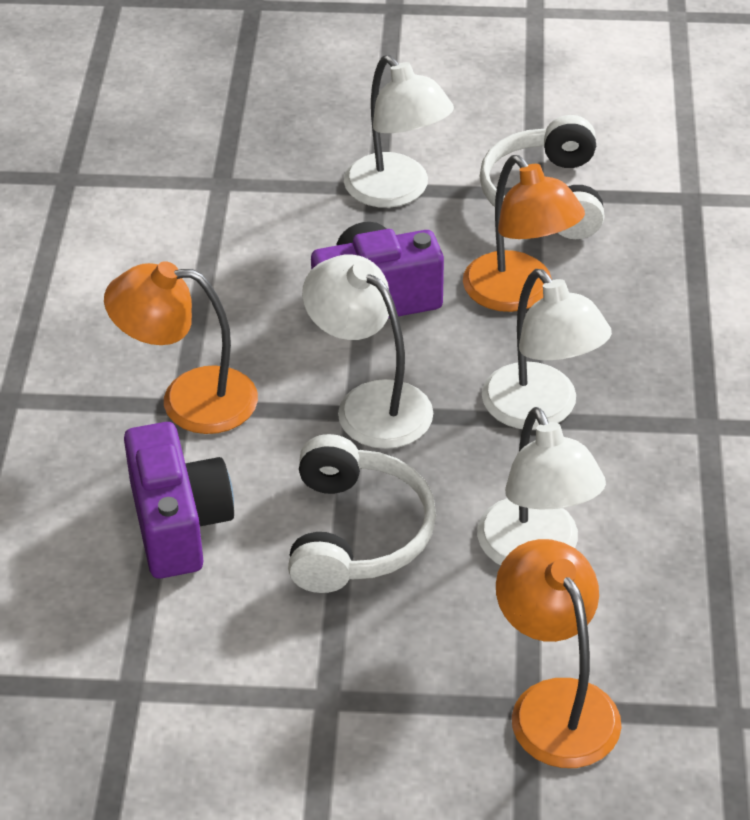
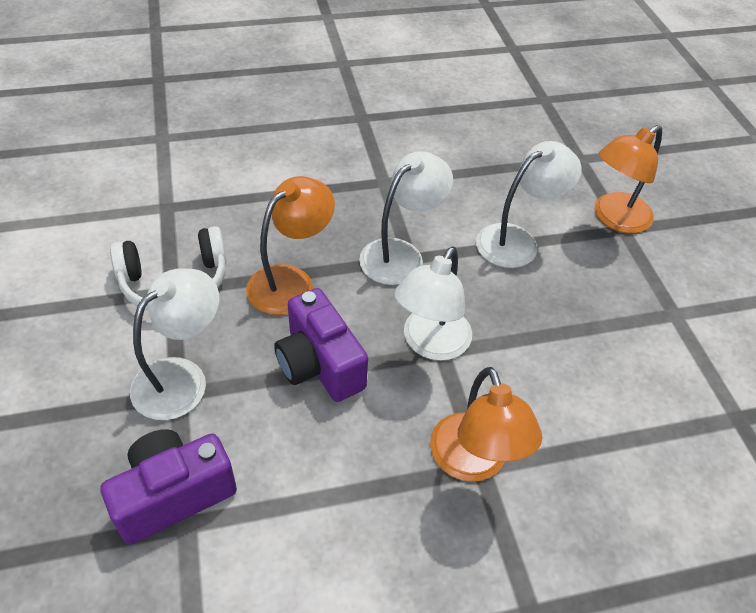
camera: 110 degrees left, 5 degrees up
(178, 524) = (594, 431): purple camera -> purple camera (173, 495)
(356, 533) = (548, 327): white headphones -> none

